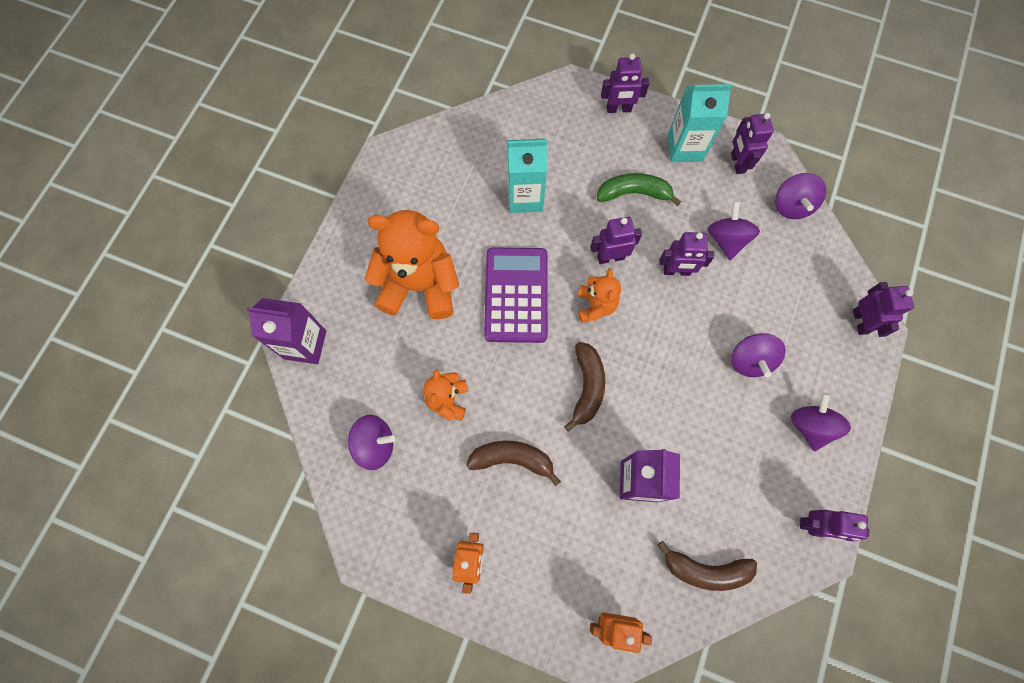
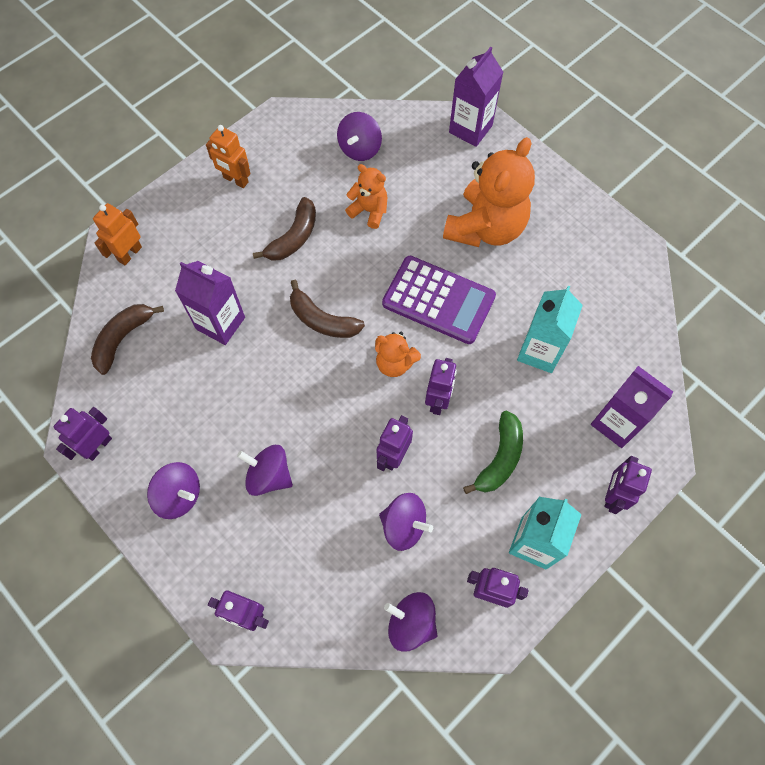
camera: 115 degrees right, 5 degrees down
(559, 124) = (616, 423): none -> purple carton

